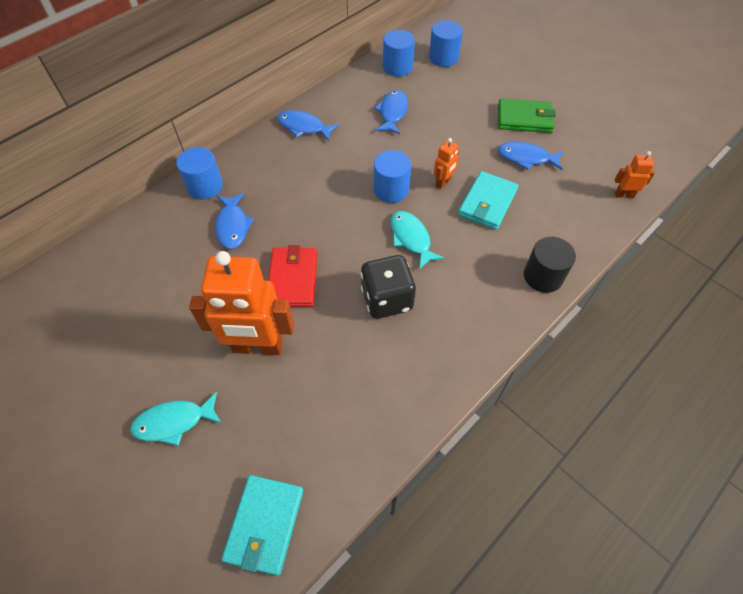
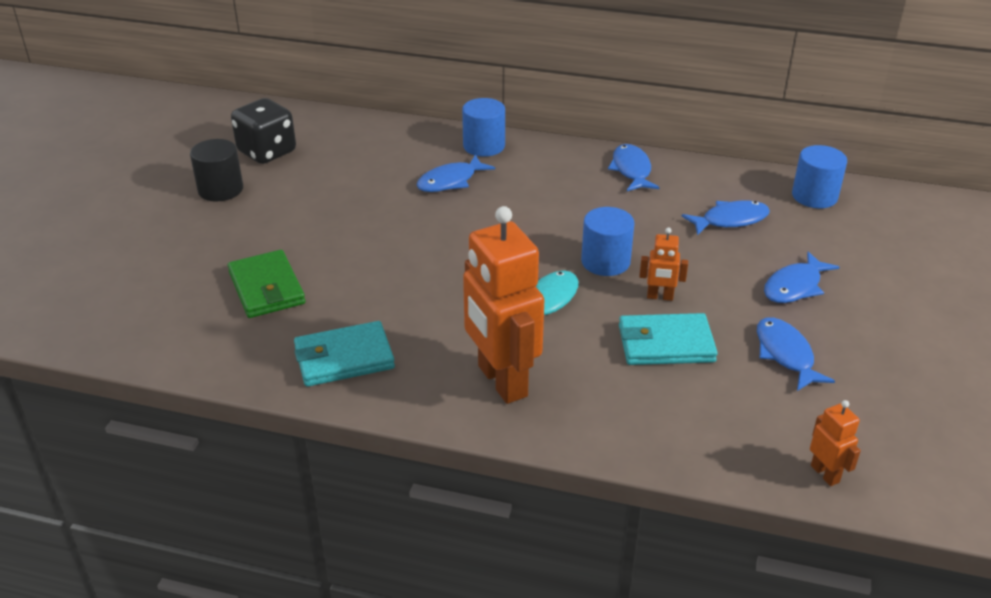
camera: 60 degrees right, 20 degrees down
(174, 422) = (210, 238): turquoise fish -> none
(257, 347) = (321, 252): orange robot -> orange robot (501, 381)
(264, 525) = (139, 328): turquoise wallet -> turquoise wallet (344, 358)
(293, 279) = (418, 242): red wallet -> none
(387, 299) = (446, 313): black dice -> black dice (267, 152)
(443, 57) = (883, 224): blue cylinder -> none
(472, 121) = (795, 286): none -> blue fish
(524, 119) = (860, 330): green wallet -> green wallet (266, 288)
(543, 276) = (591, 430): black cylinder -> black cylinder (220, 189)

